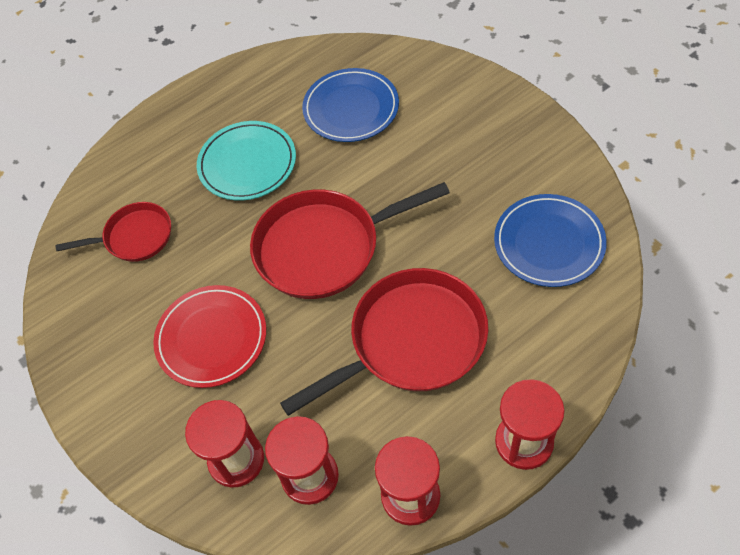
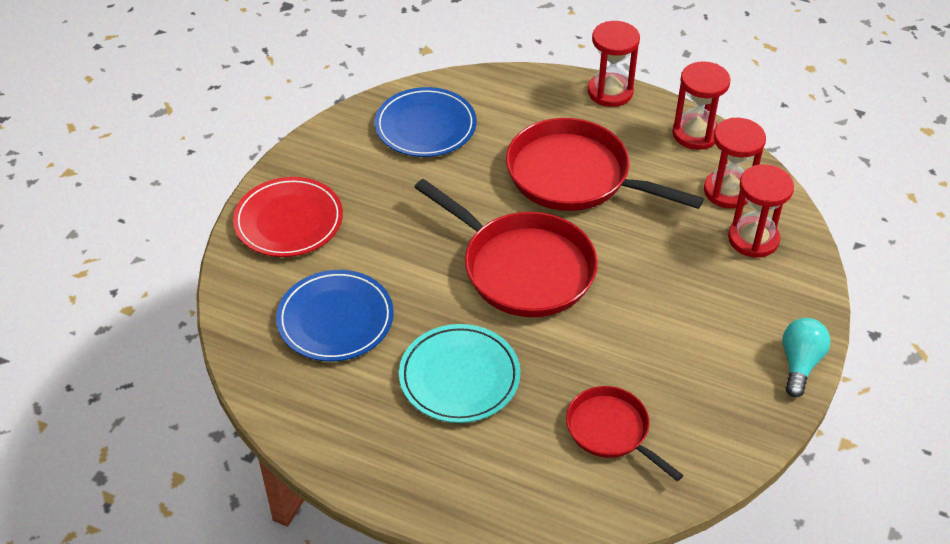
camera: 125 degrees left, 10 degrees down
(87, 408) = (799, 363): none -> turquoise light bulb
(212, 338) = (669, 307): red plate -> red plate (289, 221)

